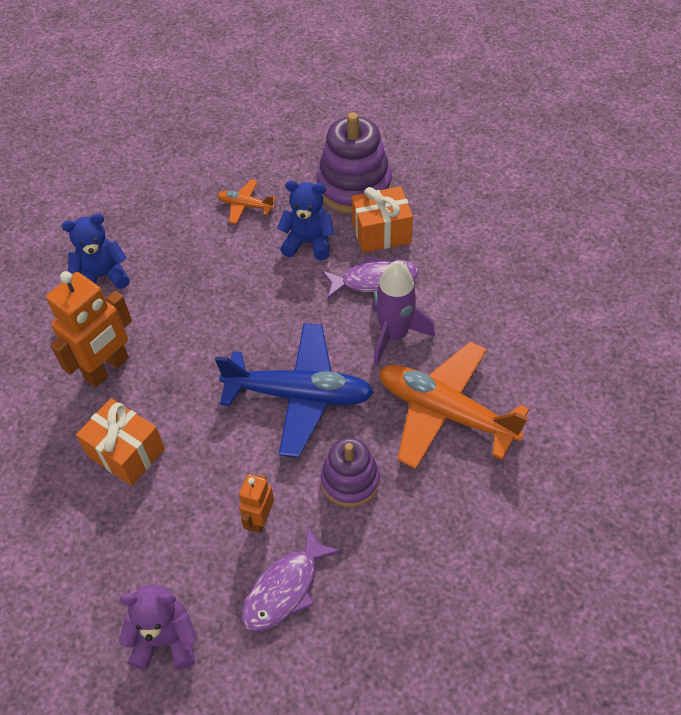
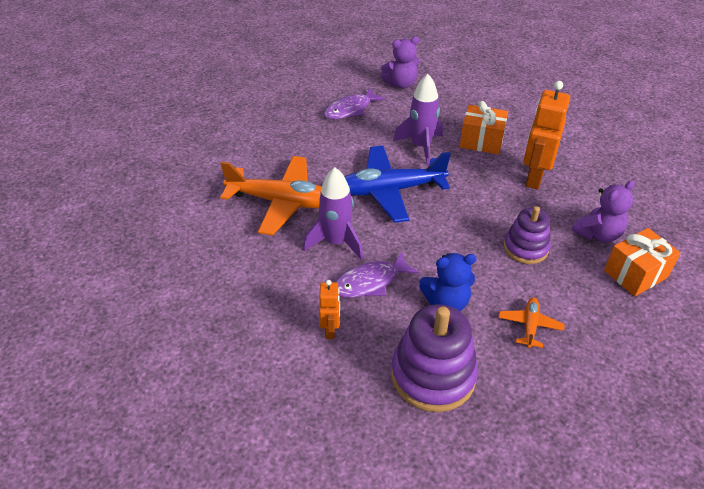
camera: 160 degrees right, 10 degrees down
(103, 276) = (598, 234): blue teddy bear -> purple teddy bear
(217, 466) = (421, 146): none -> purple rocket
(245, 206) = (529, 326): orange plane -> orange plane turned 75 degrees counterclockwise
(260, 519) = (379, 130): orange robot -> orange robot (330, 329)
(285, 588) = (350, 109): purple fish -> purple fish turned 150 degrees counterclockwise
(350, 480) = (334, 156): purple stacking toy -> purple stacking toy (525, 248)
(381, 233) = (382, 329): orange gift -> orange gift (635, 274)

